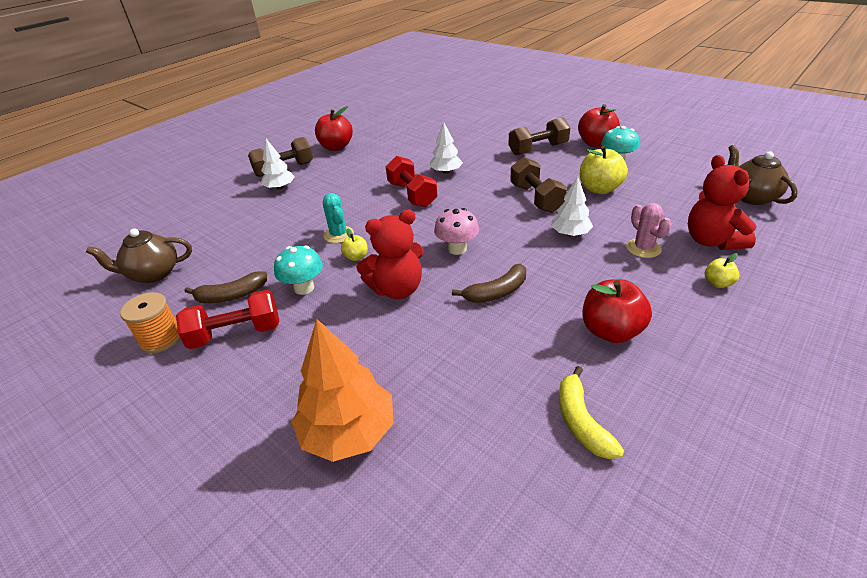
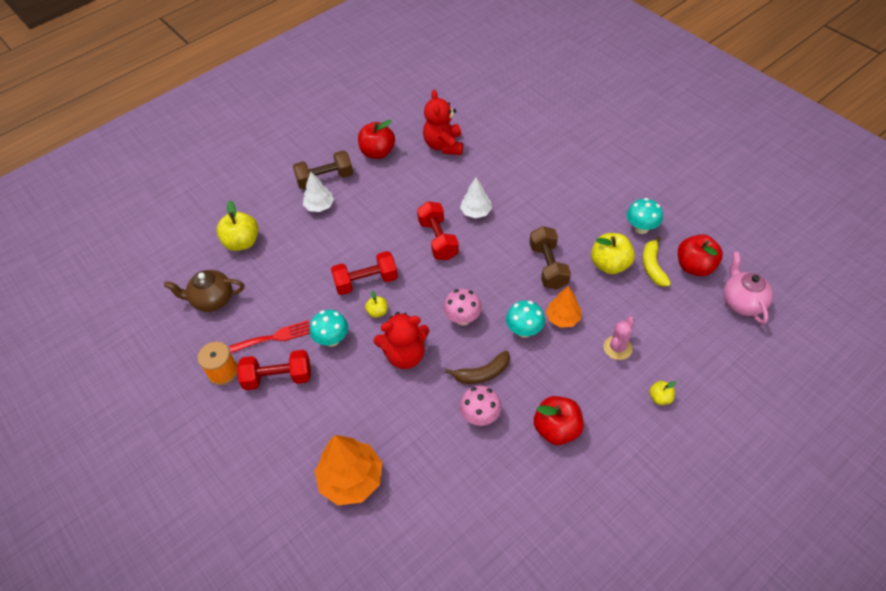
camera: 10 degrees right, 15 degrees up
(193, 223) = (242, 242): none -> yellow apple
(231, 296) = (275, 337): brown banana -> red fork
(338, 235) = (366, 281): turquoise cactus -> red dumbbell
(508, 333) = (480, 416): none -> pink mushroom
(531, 249) = (524, 330): none -> turquoise mushroom
(538, 149) = (573, 193): brown dumbbell -> none
(570, 234) = (563, 318): white tree -> orange tree
(581, 421) = (507, 501): yellow banana -> yellow banana (652, 266)
(596, 143) = (632, 195): red apple -> red apple (694, 266)
(643, 248) = (617, 348): pink cactus -> pink cactus turned 45 degrees clockwise
(712, 241) = (679, 350): red teddy bear -> red teddy bear (444, 145)
(751, 197) = (742, 302): brown teapot -> pink teapot

